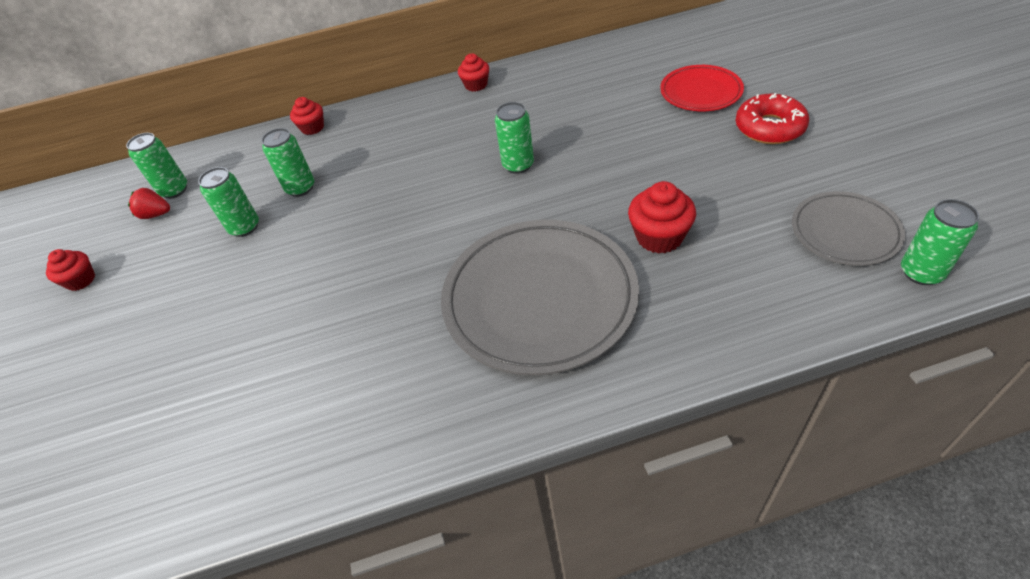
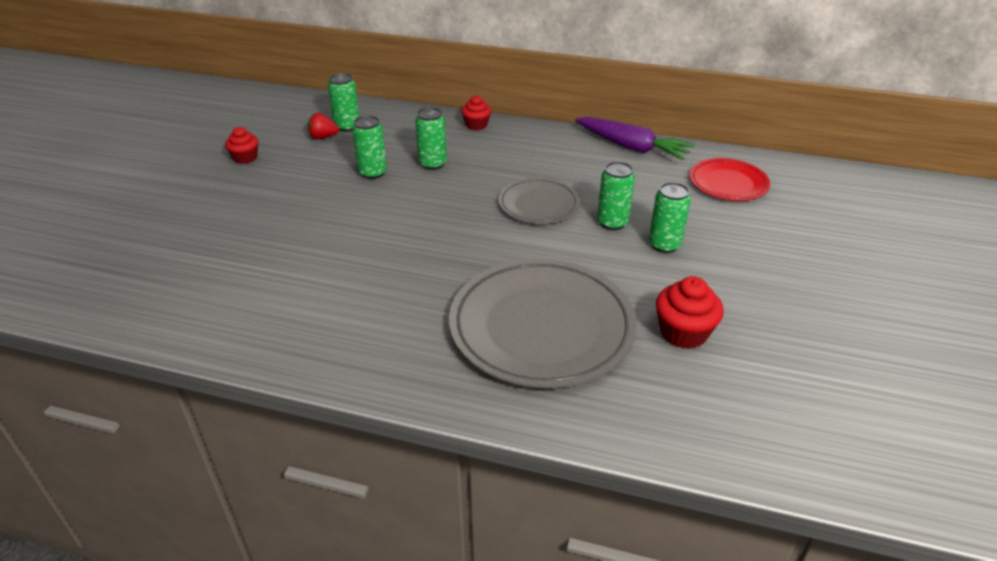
camera: 25 degrees right, 10 degrees down
(156, 214) = (323, 137): red strawberry -> red strawberry turned 45 degrees counterclockwise
(476, 85) = (631, 147): red cupcake -> purple carrot
(700, 92) = (833, 238): red plate -> red plate (728, 183)
(769, 128) = (874, 297): red donut -> none
(845, 232) = (866, 415): grey plate -> grey plate (538, 204)
(921, 272) = (912, 487): green can -> green can (664, 245)

